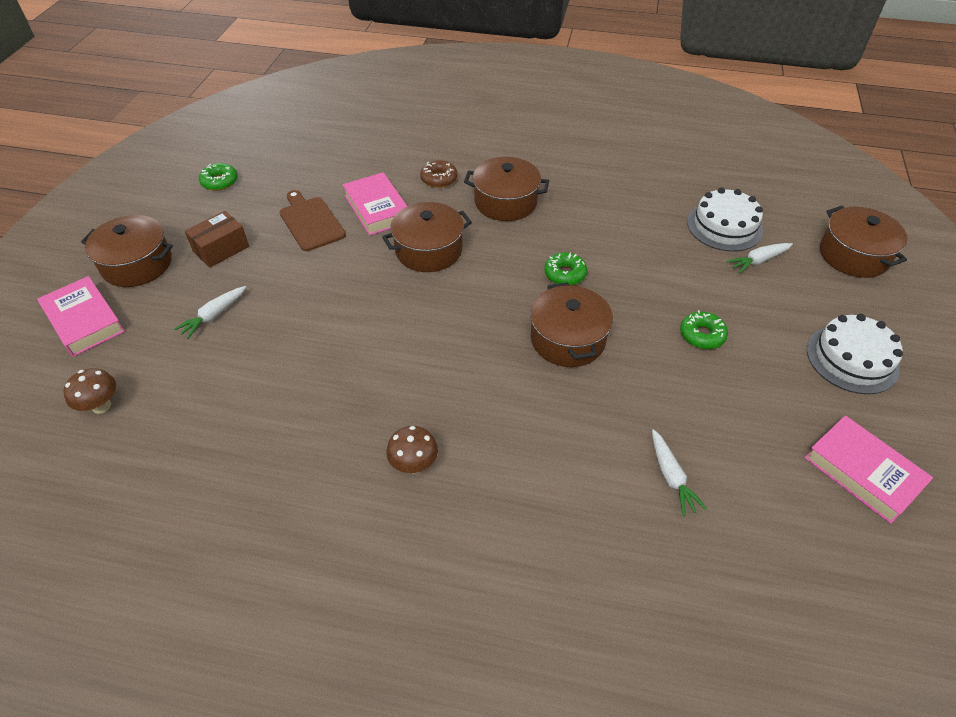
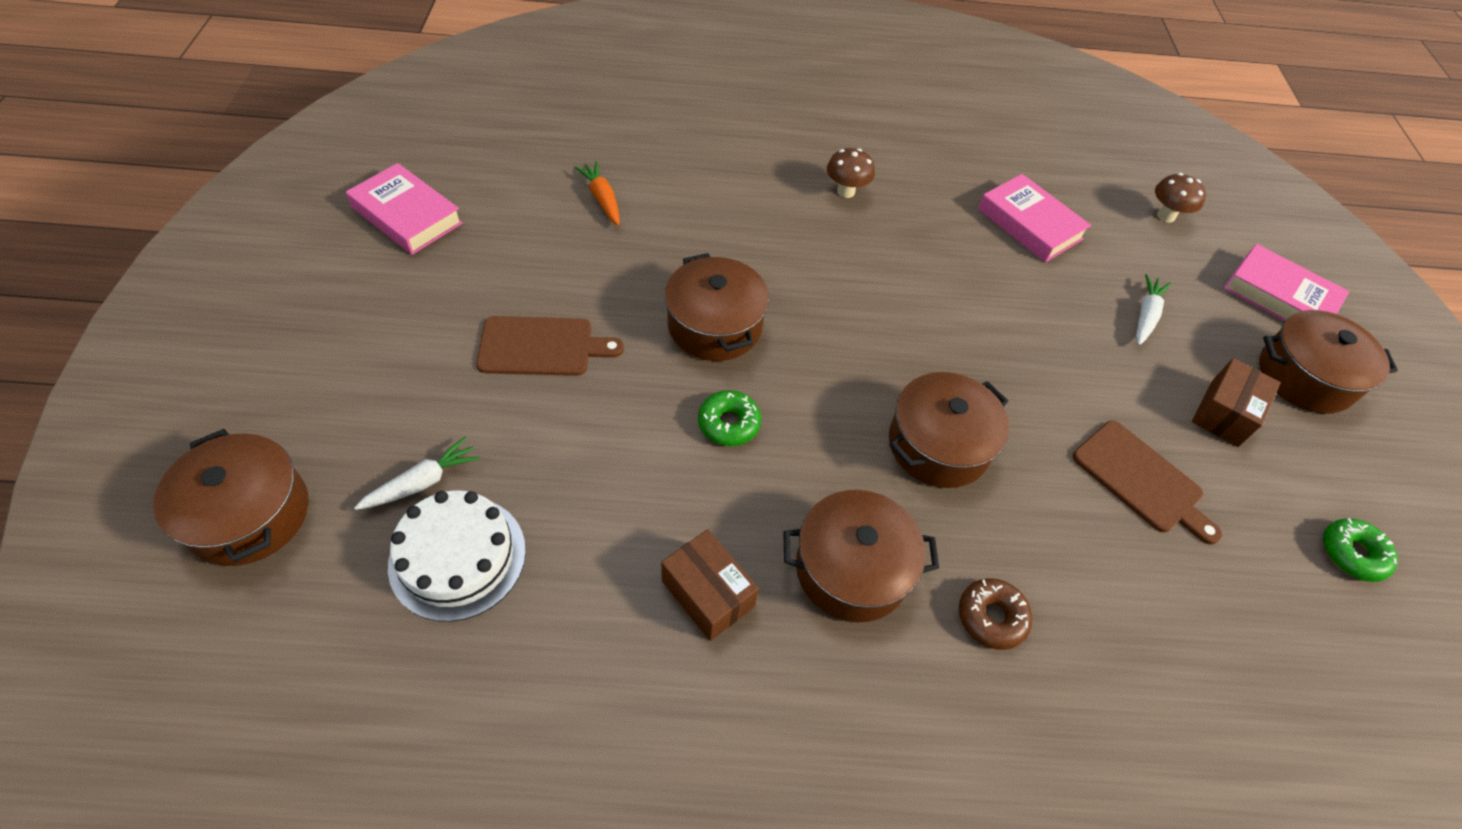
camera: 165 degrees right, 5 degrees up
(377, 209) = (1058, 523): pink book -> pink book (1029, 224)
(586, 200) = (708, 593): none -> brown box
(671, 477) = (602, 199): white carrot -> orange carrot
(702, 335) = (542, 346): green donut -> brown cutting board
(852, 359) = (353, 332): white cake -> none

